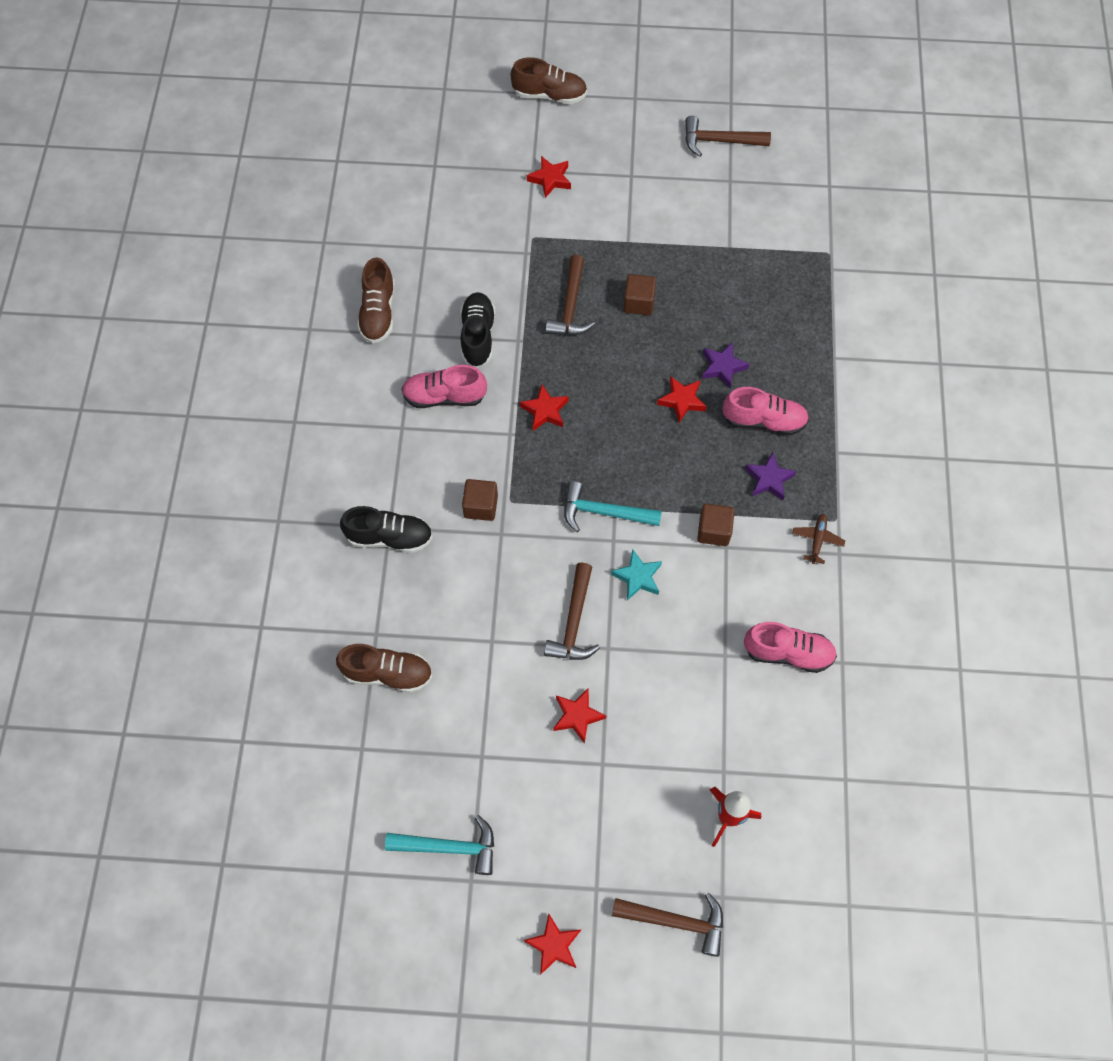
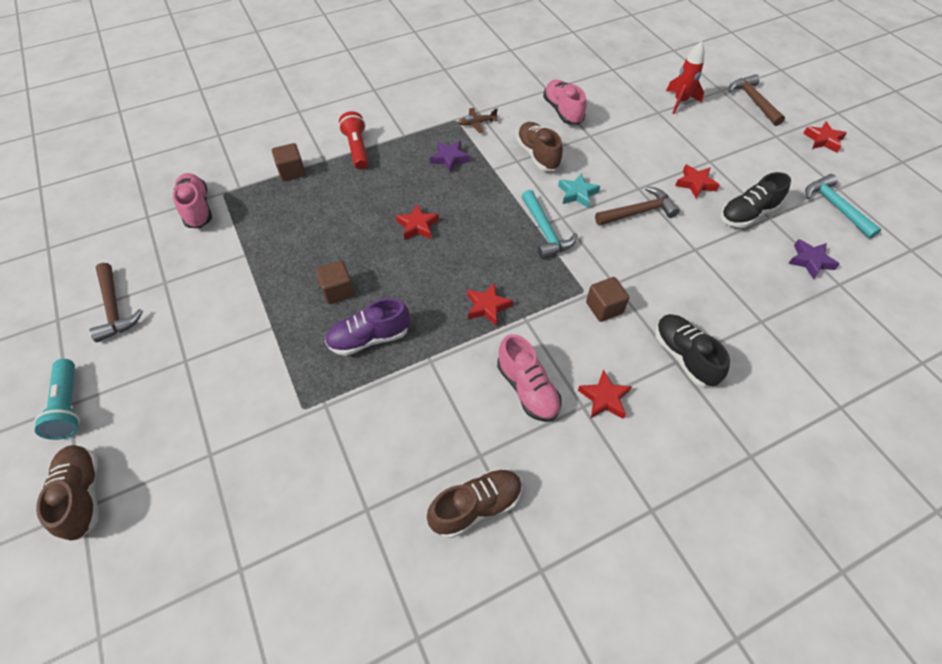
camera: 120 degrees left, 10 degrees down
(388, 673) = (778, 297): brown shoe -> brown shoe (538, 155)
(478, 336) = (446, 396): black shoe -> black shoe (747, 214)
(550, 179) = (216, 431): red star -> red star (604, 398)
(570, 306) = (369, 338): brown hammer -> purple shoe
(633, 98) = (69, 406): none -> turquoise flashlight
(713, 531) = (510, 170): brown cube -> brown cube (292, 172)
(722, 367) = (371, 214): purple star -> purple star (810, 261)
(763, 420) = (404, 177): pink shoe -> pink shoe (197, 209)
(837, 395) = (357, 148): none -> red flashlight

